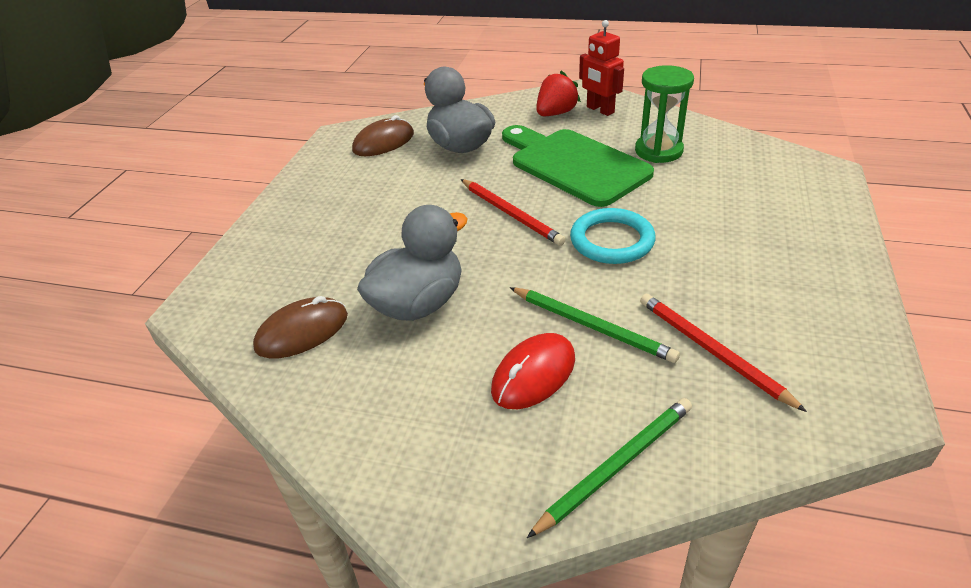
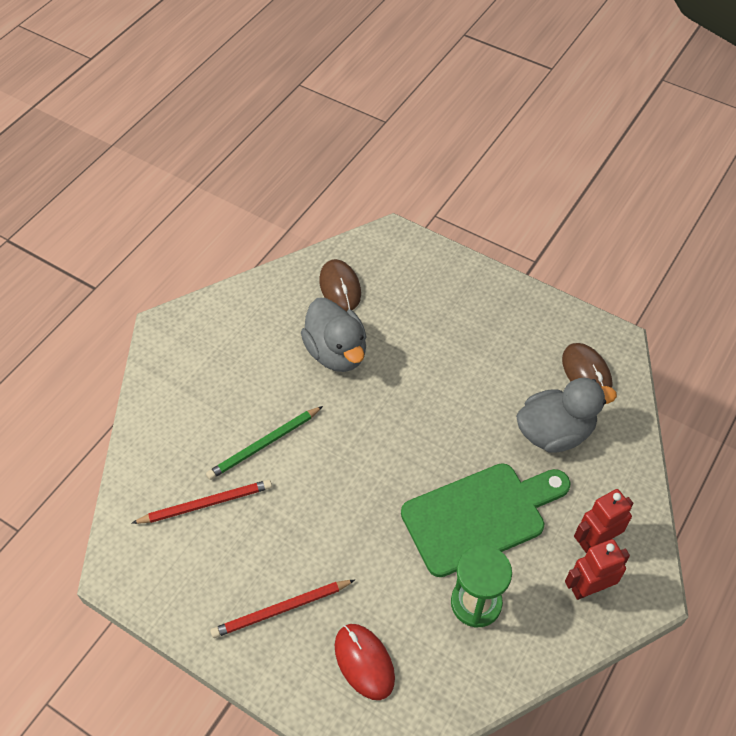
camera: 105 degrees right, 15 degrees up
(510, 213) = (420, 439): red pencil -> red pencil (281, 609)
(534, 374) = (240, 397): red mouse -> red mouse (364, 662)
(555, 113) = (595, 540): red strawberry -> red robot
(612, 240) = (350, 497): turquoise ring -> none
(615, 466) = (156, 413): green pencil -> none

